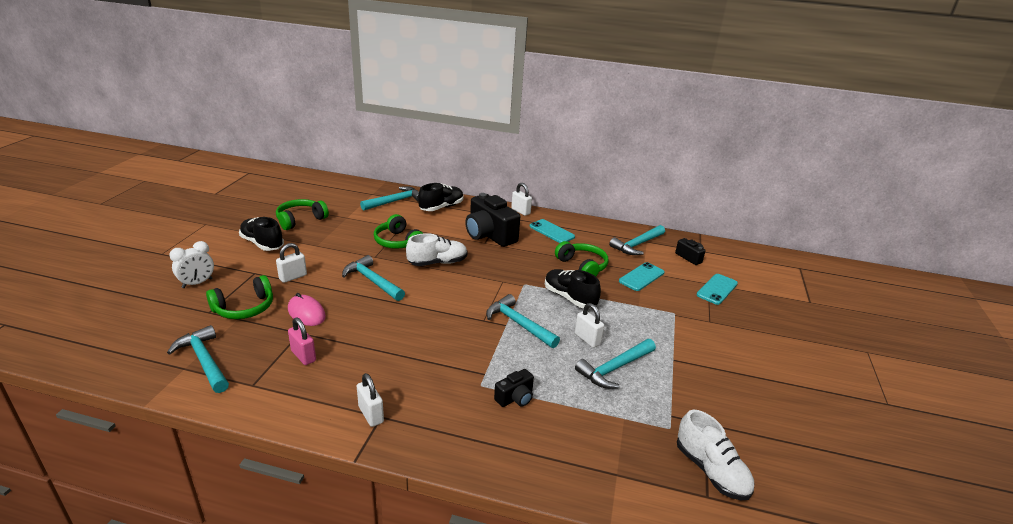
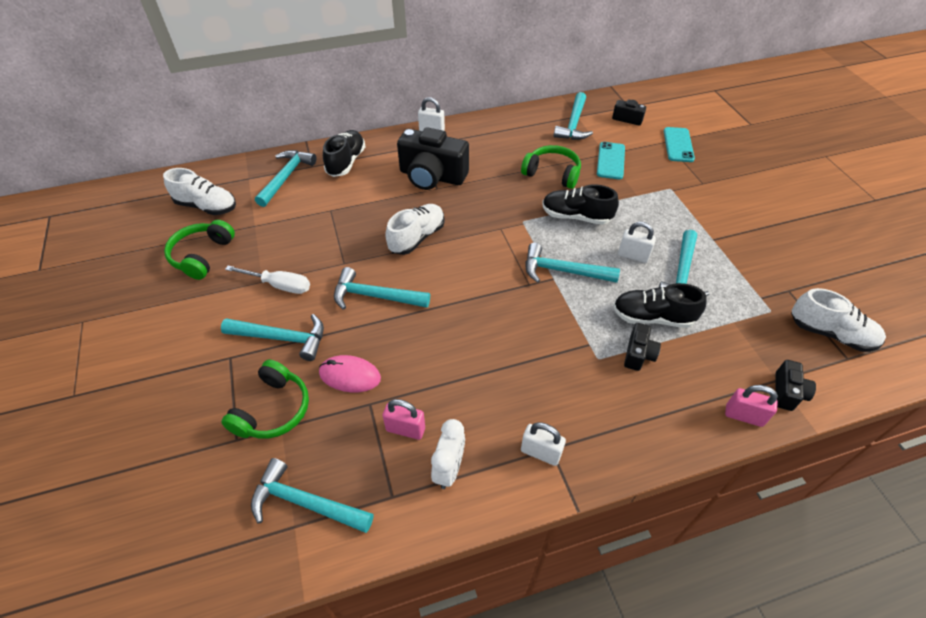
camera: 30 degrees left, 20 degrees up
(197, 283) = (175, 410): white clock -> white clock (449, 469)
(262, 244) = (193, 312): black shoe -> black shoe (652, 317)
(293, 277) = (282, 338): white padlock -> turquoise hammer
(324, 251) = (279, 285): none -> white screwdriver
(332, 198) = (207, 206): none -> white shoe
(398, 242) = (348, 231): green headphones -> none
(551, 232) = (485, 143): turquoise phone -> none
(555, 480) = (743, 416): none -> pink padlock
(615, 487) = (787, 392): none -> black camera

